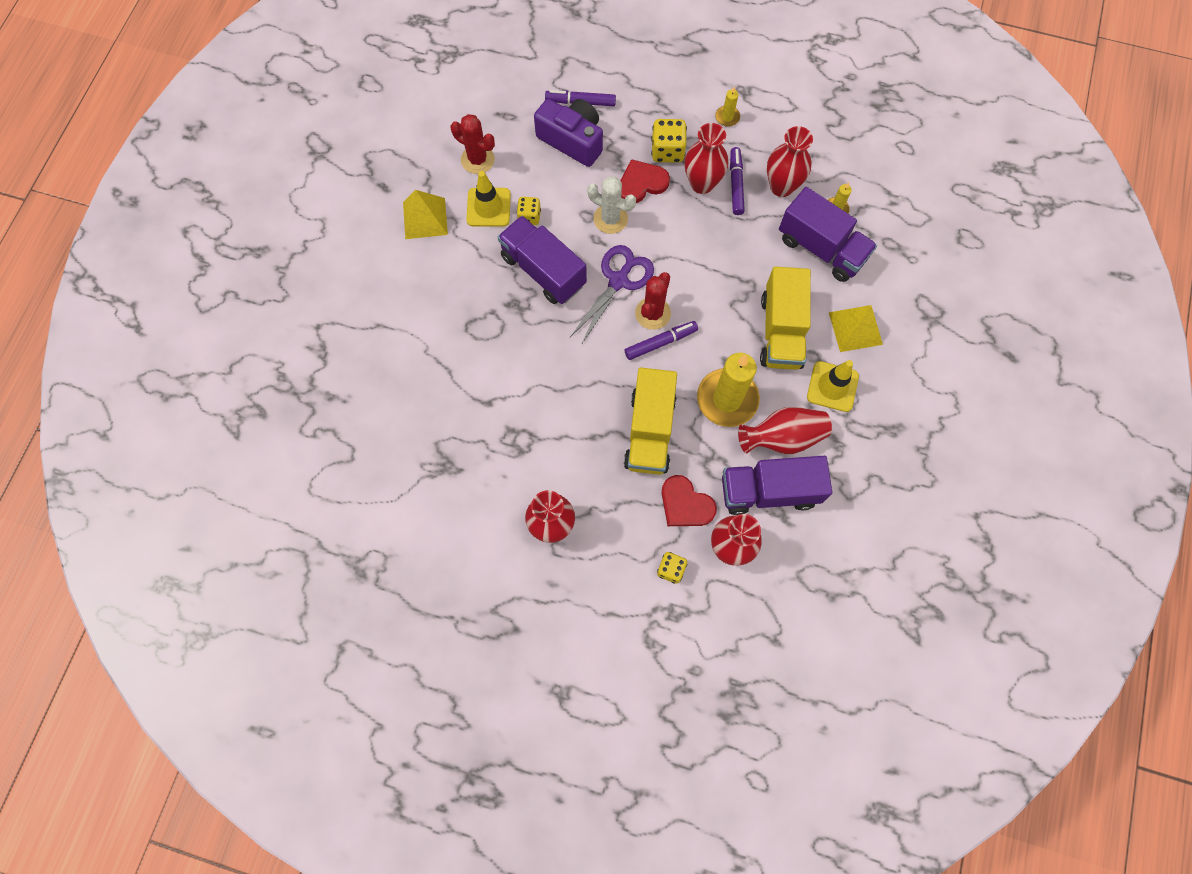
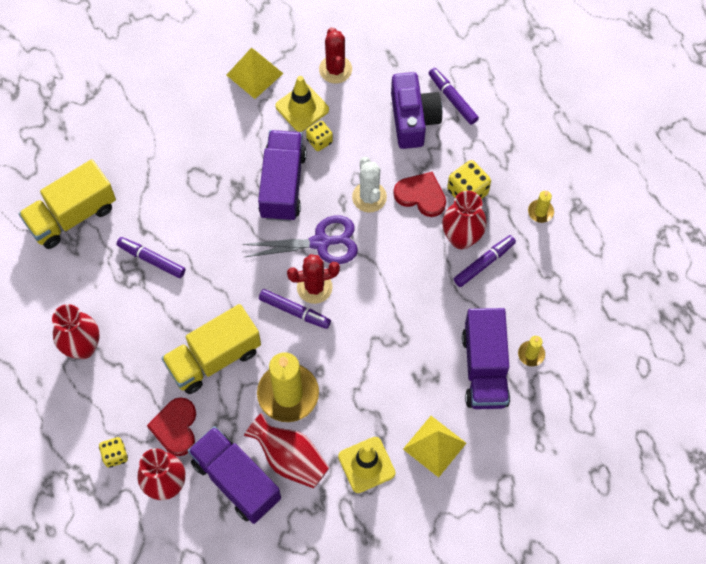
camera: 50 degrees right, 5 degrees down
(520, 415) = (151, 259): none -> purple marker
(781, 186) = (514, 298): red vase -> none
(781, 331) = (381, 391): yellow truck -> yellow truck (72, 215)

